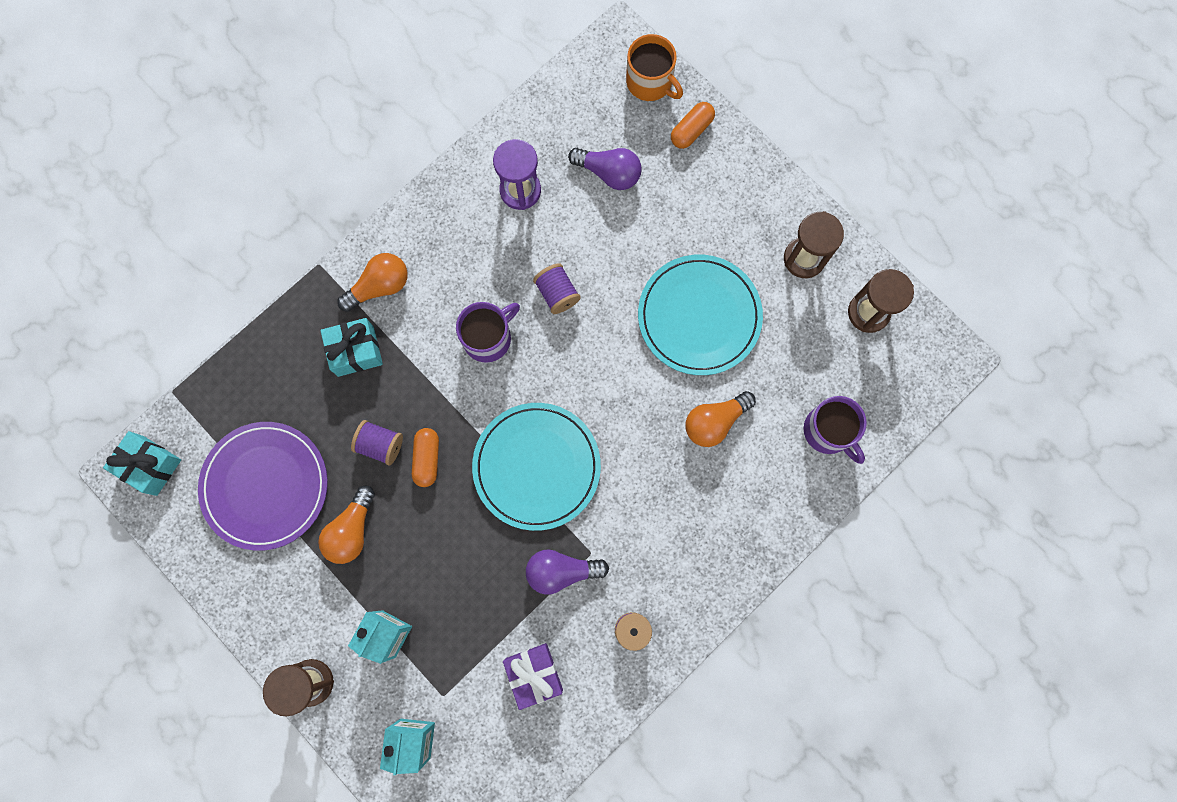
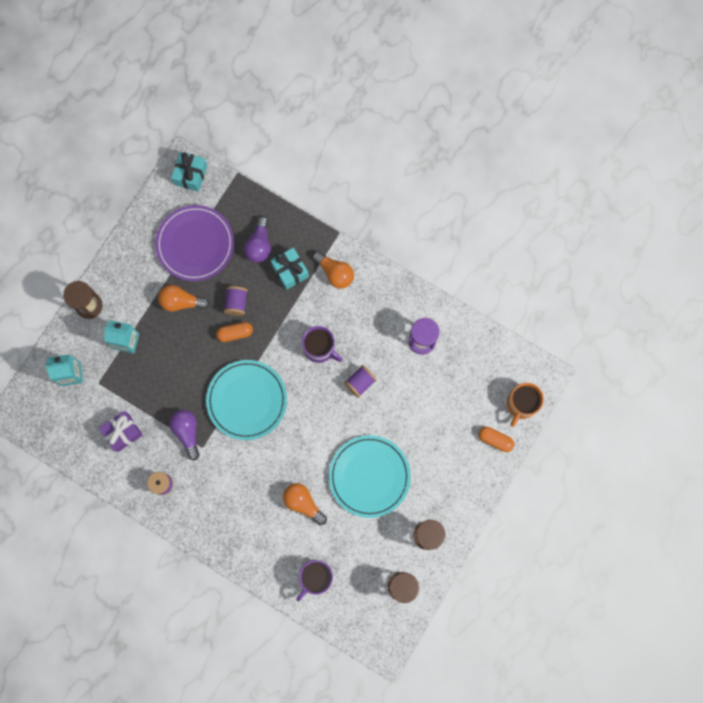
camera: 75 degrees right, 0 degrees up
(609, 173) = (450, 394): purple light bulb -> purple light bulb (259, 245)

